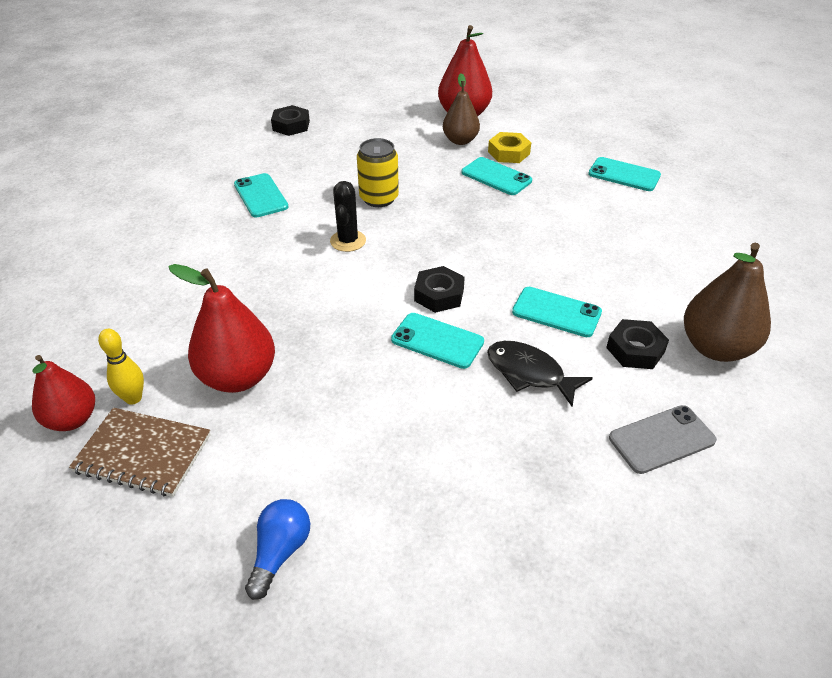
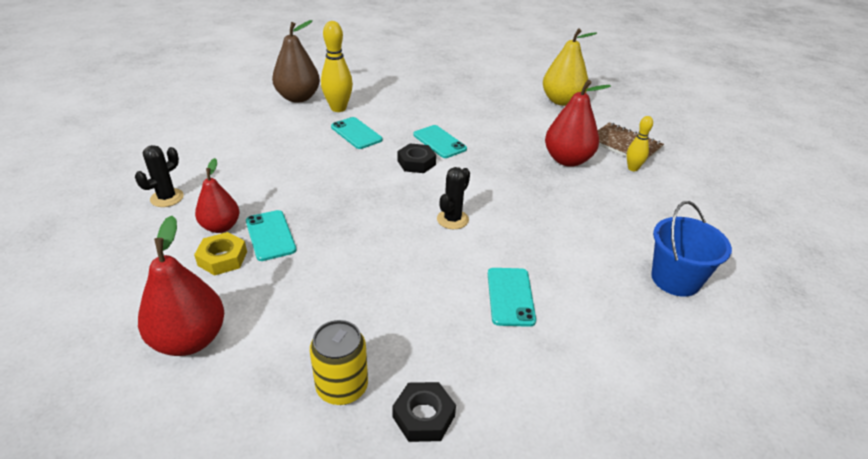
camera: 155 degrees left, 5 degrees down
(72, 419) = (669, 169): red pear -> red pear (221, 227)
(103, 254) = (675, 279): none -> blue bucket
(280, 552) = (562, 101): blue light bulb -> yellow pear
(379, 198) = (397, 251): yellow can -> yellow can (342, 387)
(460, 141) = (247, 295): brown pear -> none
(529, 373) = (404, 116): black fish -> none
(624, 175) = (167, 198): turquoise phone -> black cactus
(635, 350) = (338, 108): black nut -> yellow bowling pin
(661, 439) = (373, 83): grey phone -> none

